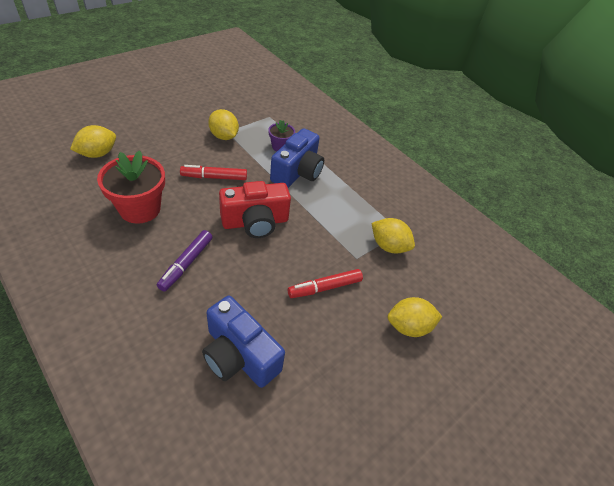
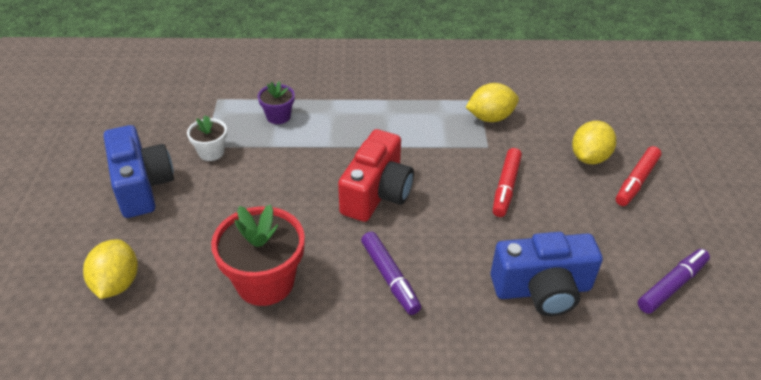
camera: 45 degrees left, 5 degrees down
(214, 177) = (274, 193): red marker -> red marker (636, 181)
(224, 136) = (211, 152): yellow lemon -> white flower pot
(297, 172) = (332, 124): blue camera -> blue camera (142, 186)
(313, 449) = (671, 285): none -> purple marker

